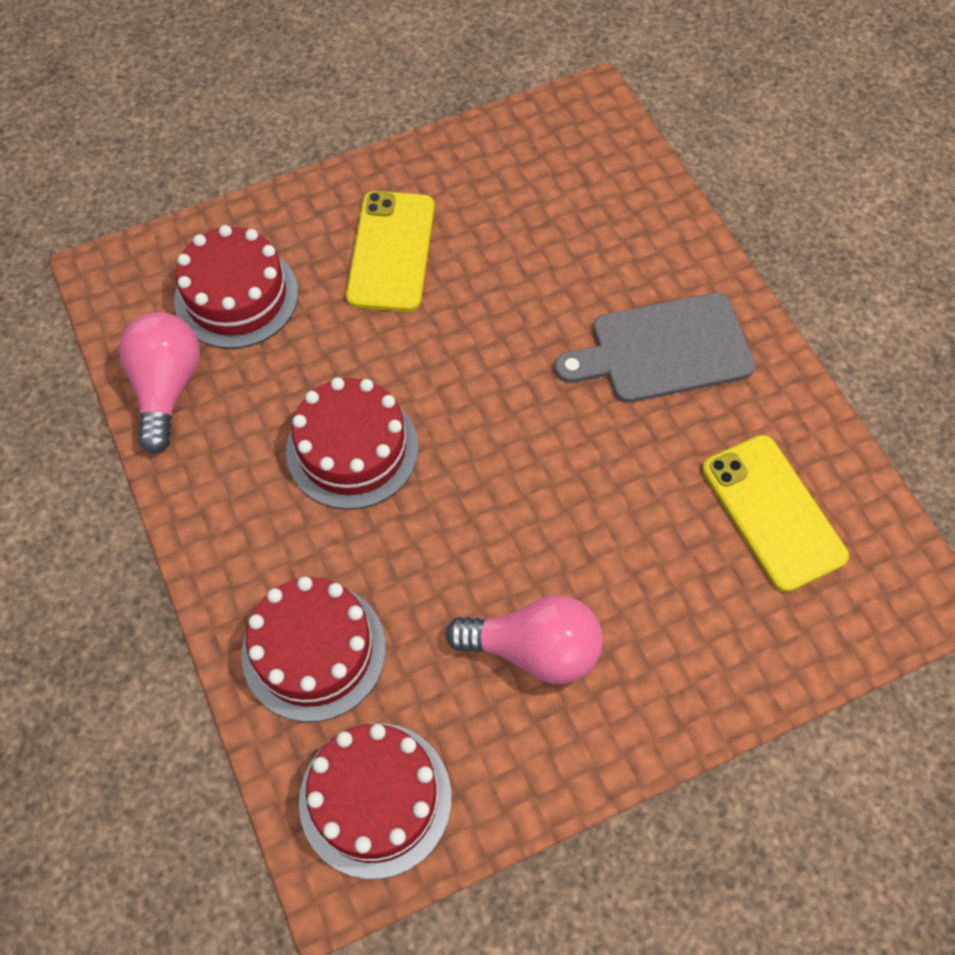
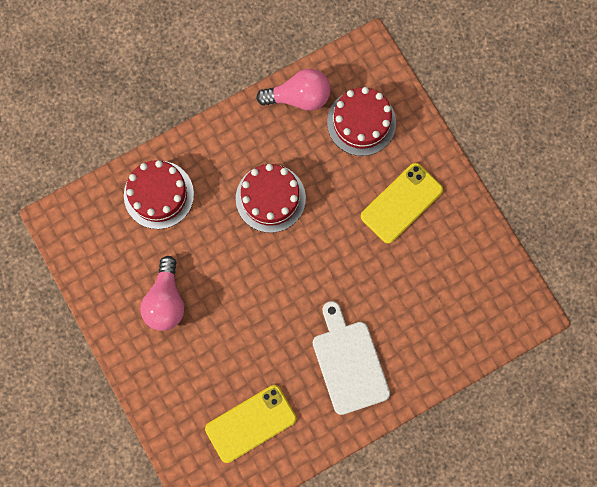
camera: 85 degrees right, 15 degrees up
(375, 799) = (89, 232): red cake -> none
(391, 251) = (401, 203): yellow phone -> yellow phone turned 45 degrees counterclockwise
(664, 350) = (349, 363): grey cutting board -> white cutting board

